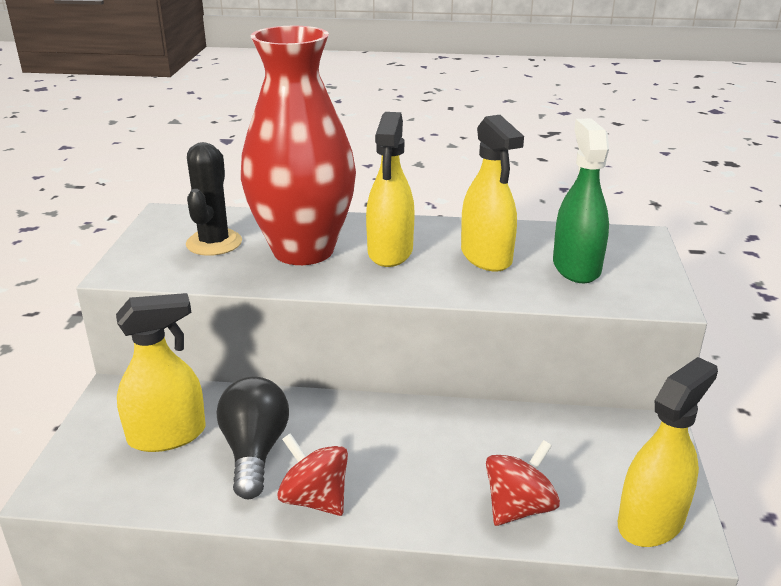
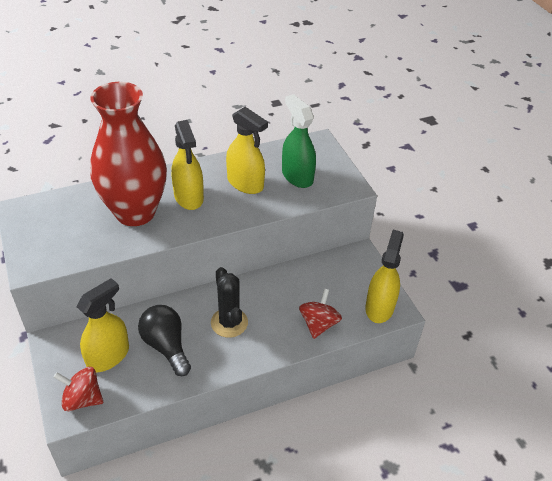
camera: 30 degrees left, 15 degrees up
(214, 243) = (73, 224): black cactus -> black cactus (229, 322)
(315, 499) = (218, 360): red spinning top -> red spinning top (82, 399)

